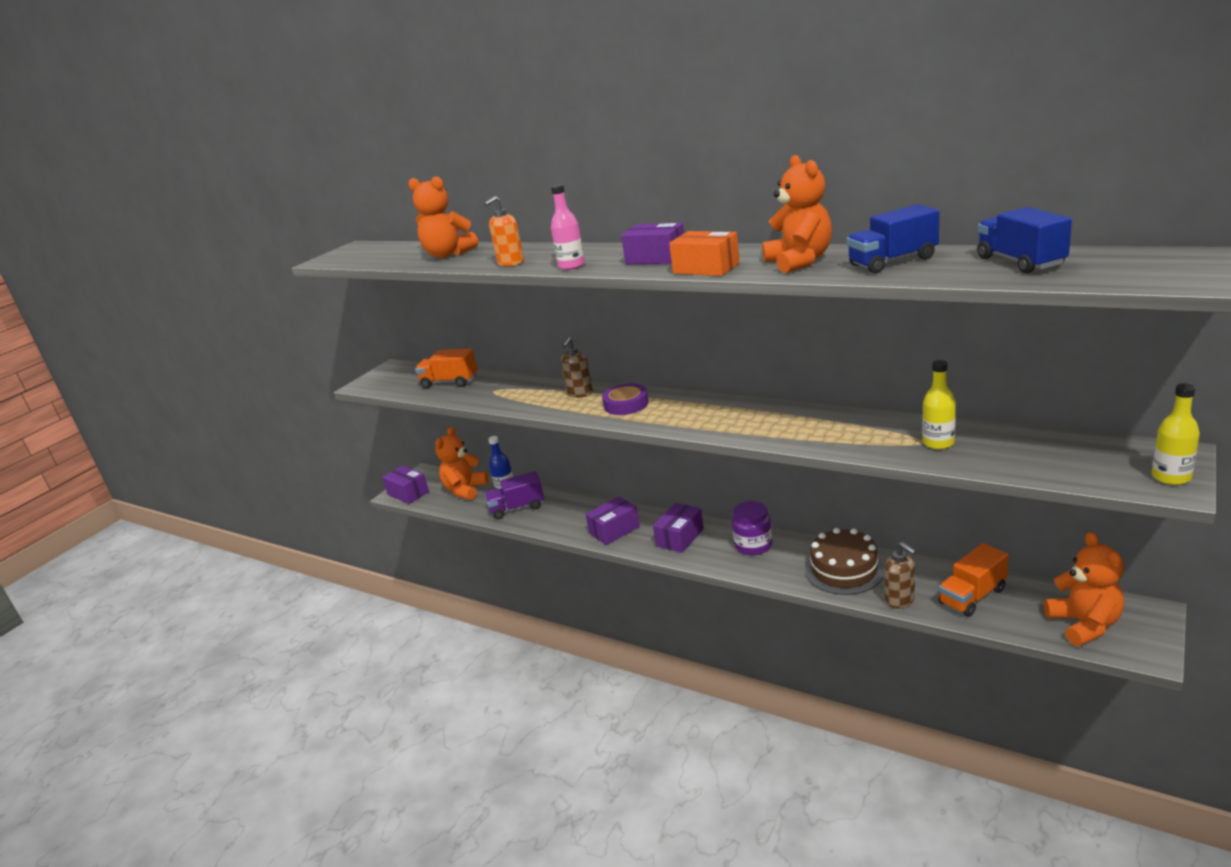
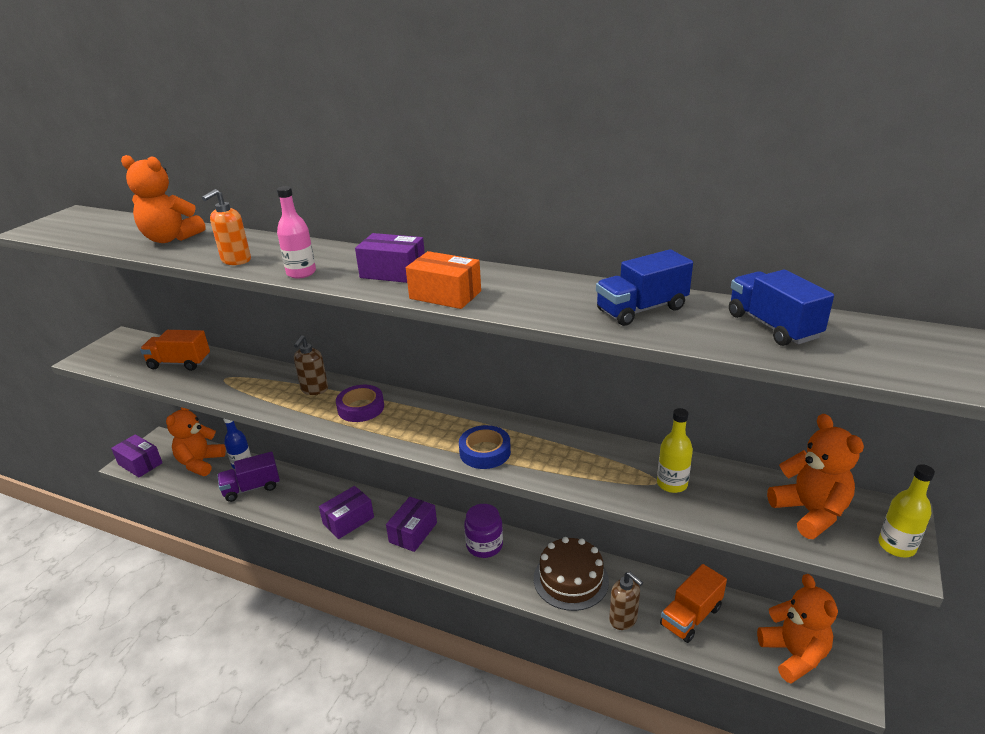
camera: 10 degrees left, 5 degrees up
(749, 429) = (485, 452): none -> blue tape
(799, 261) = (544, 297): orange teddy bear -> orange teddy bear (810, 512)

